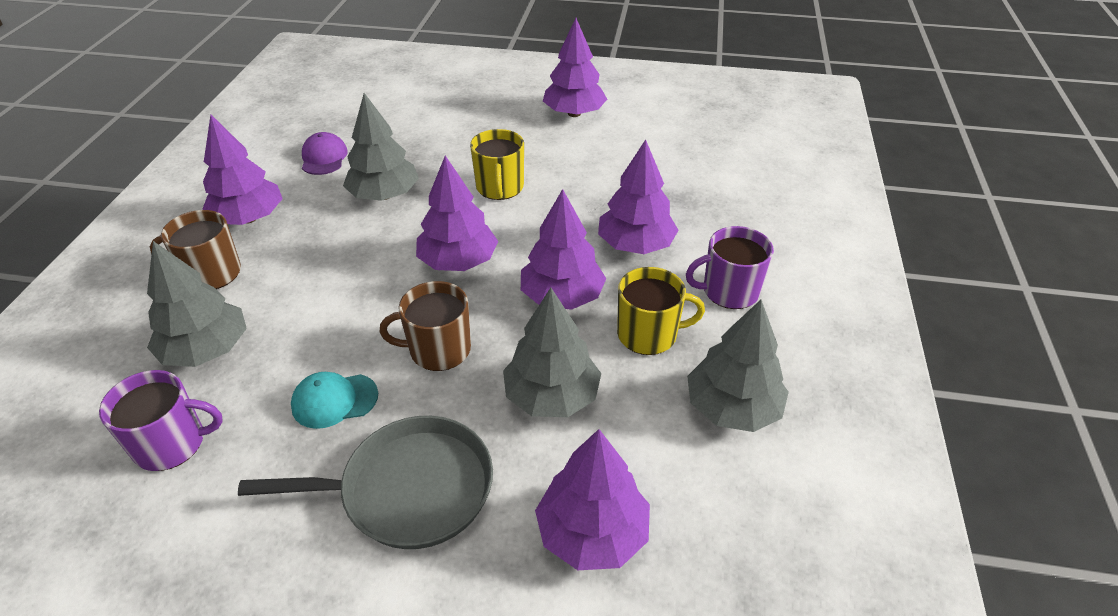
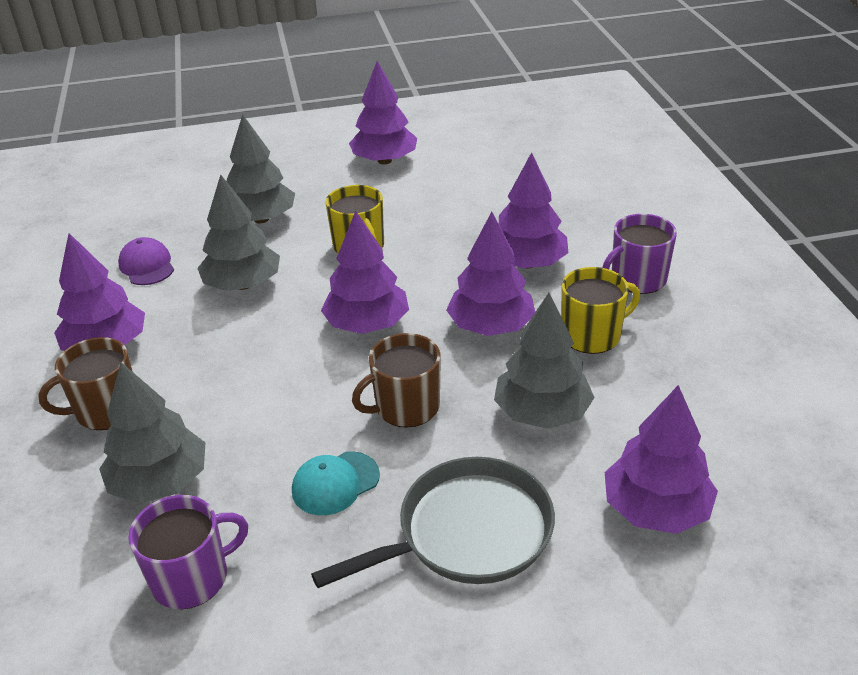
camera: 20 degrees left, 5 degrees down
(732, 408) = (704, 372): grey tree -> grey tree (261, 219)

